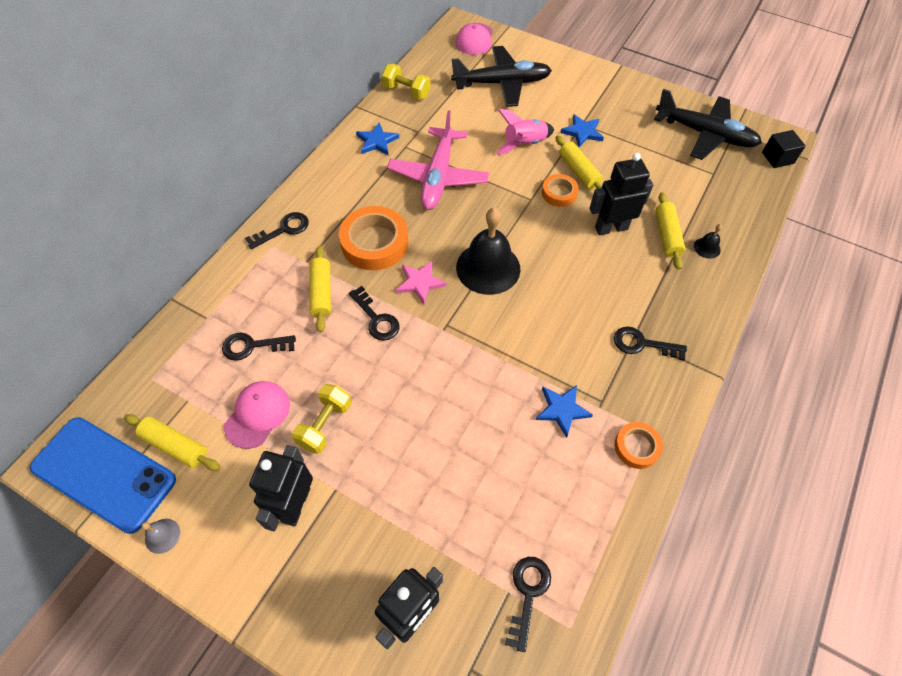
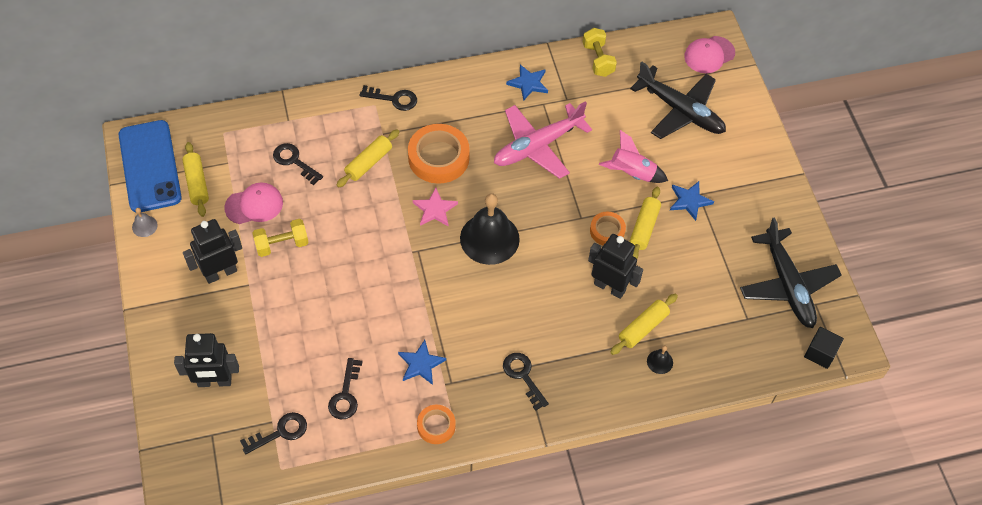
camera: 45 degrees right, 0 degrees up
(376, 319) = (381, 208): black key -> black key (345, 395)

